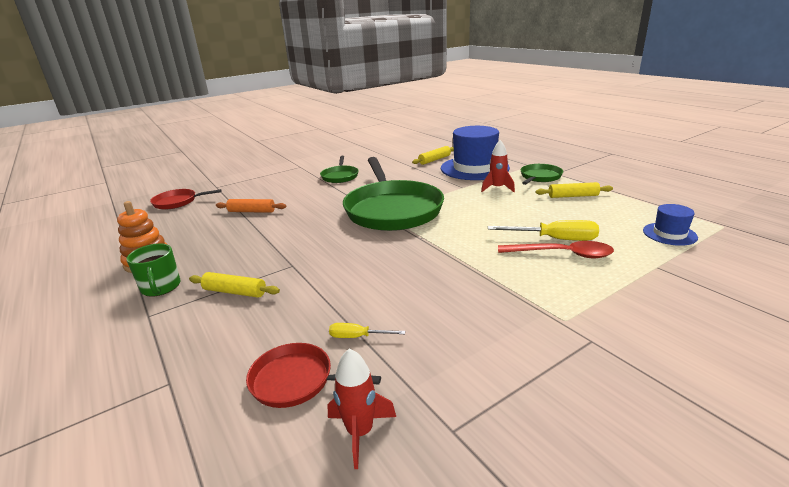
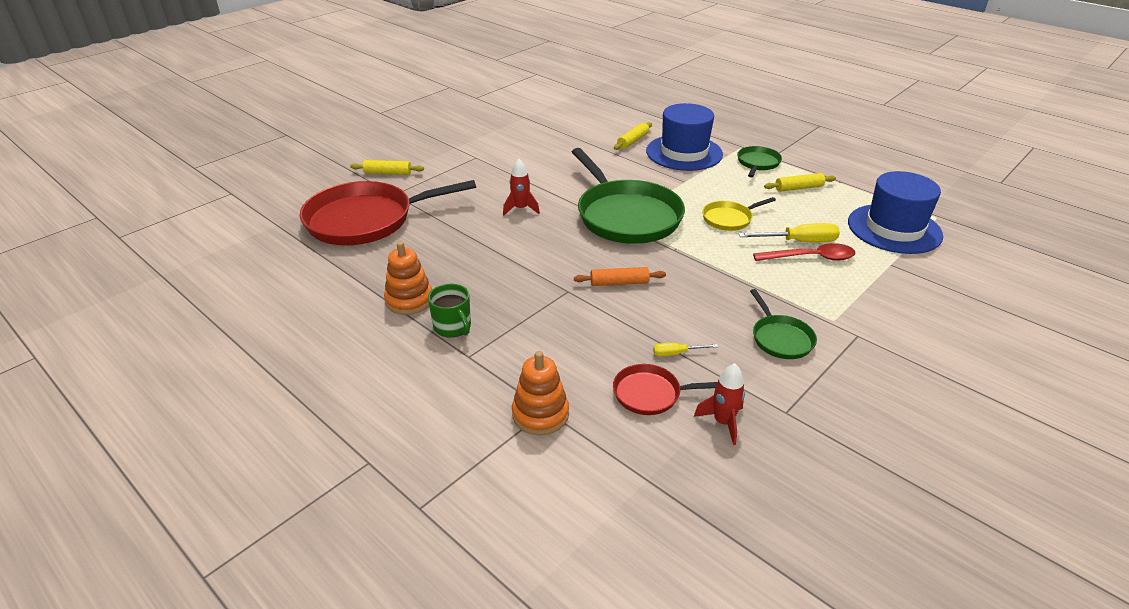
camera: 15 degrees left, 10 degrees up
(158, 387) = (540, 414): none -> orange stacking toy
(177, 202) = (365, 220): red pan -> red pan, size x2.14
(235, 292) = (533, 324): yellow rolling pin -> yellow rolling pin (388, 173)
(252, 211) = (470, 228): orange rolling pin -> orange rolling pin (619, 283)
(340, 176) = (537, 171): green pan -> green pan (780, 338)
(489, 216) = (729, 219): none -> yellow pan
(497, 188) = (721, 181): red rocket -> red rocket (521, 209)
(669, 234) = (894, 229): blue hat -> blue hat, size x2.05

